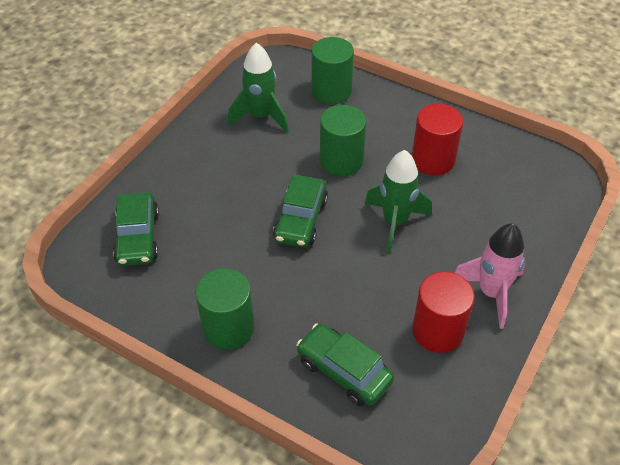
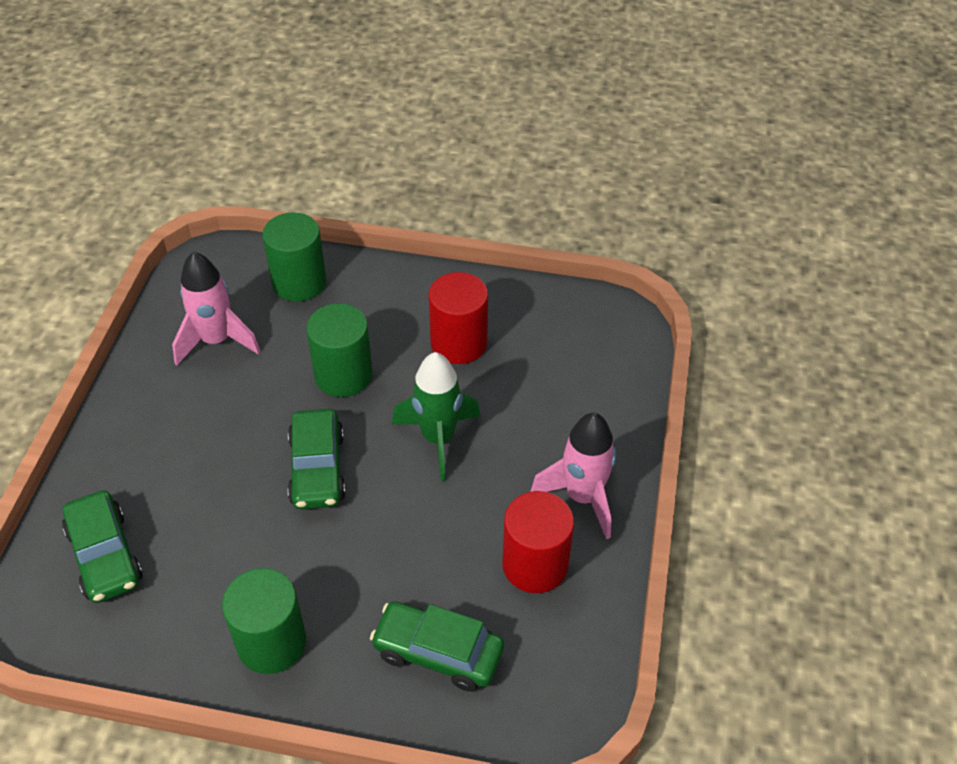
camera: 20 degrees left, 0 degrees up
(261, 116) = (216, 340): green rocket -> pink rocket

